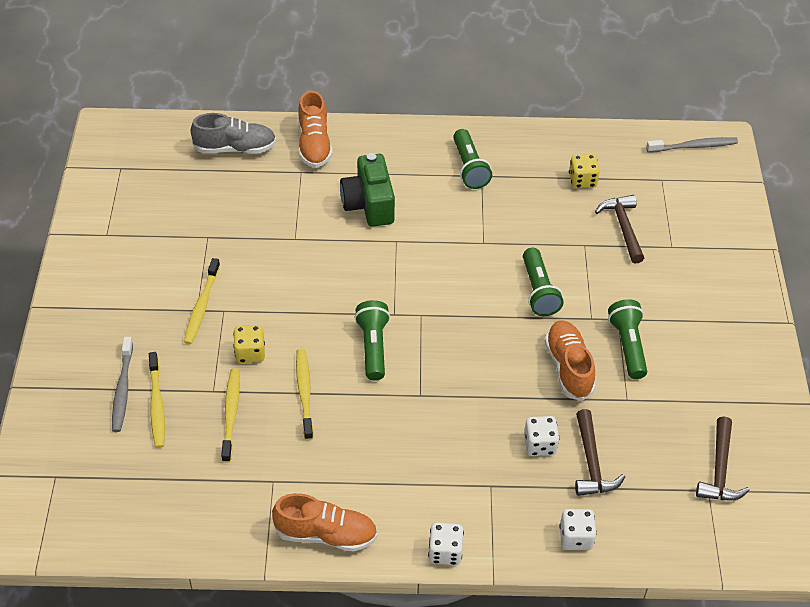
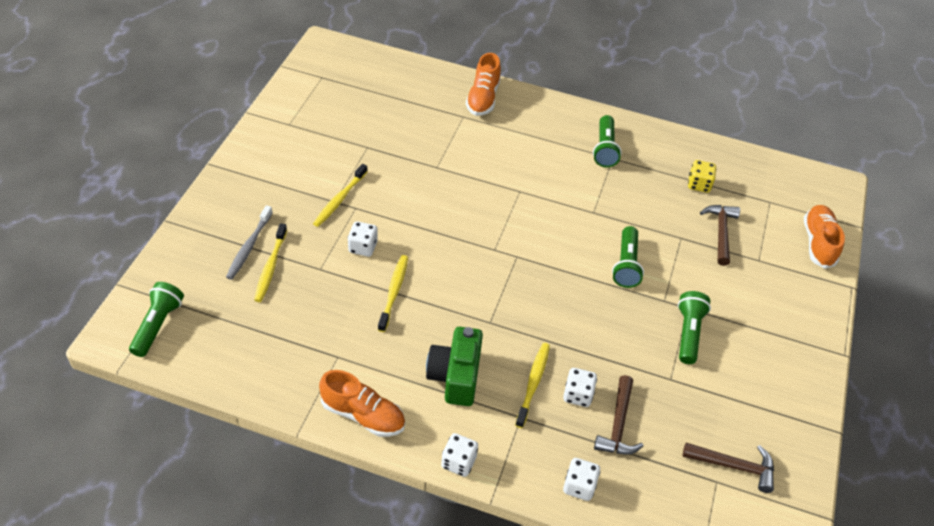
camera: 15 degrees right, 0 degrees up
(231, 413) = (327, 291): yellow toothbrush -> yellow toothbrush (533, 383)
(235, 148) = (418, 85): grey shoe -> none
(250, 353) = (363, 247): yellow dice -> white dice
(369, 204) = (508, 156): green camera -> green camera (455, 376)
(373, 347) = (466, 271): green flashlight -> green flashlight (158, 325)
(568, 367) = (628, 336): orange shoe -> orange shoe (818, 243)
(694, 146) = (809, 182): grey toothbrush -> none
(719, 469) = (734, 466): brown hammer -> brown hammer turned 105 degrees counterclockwise

